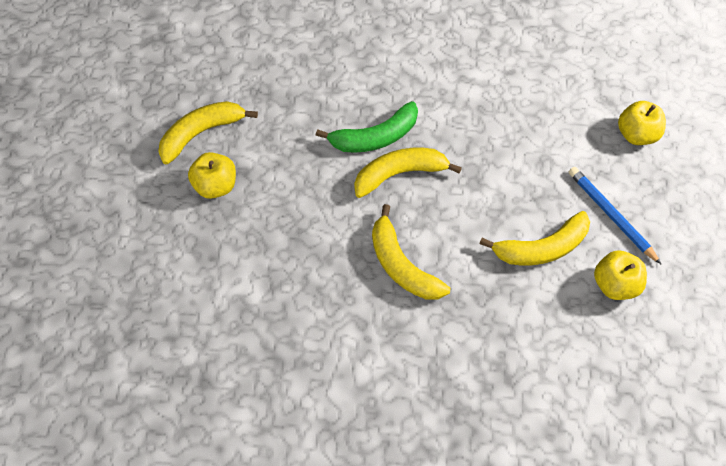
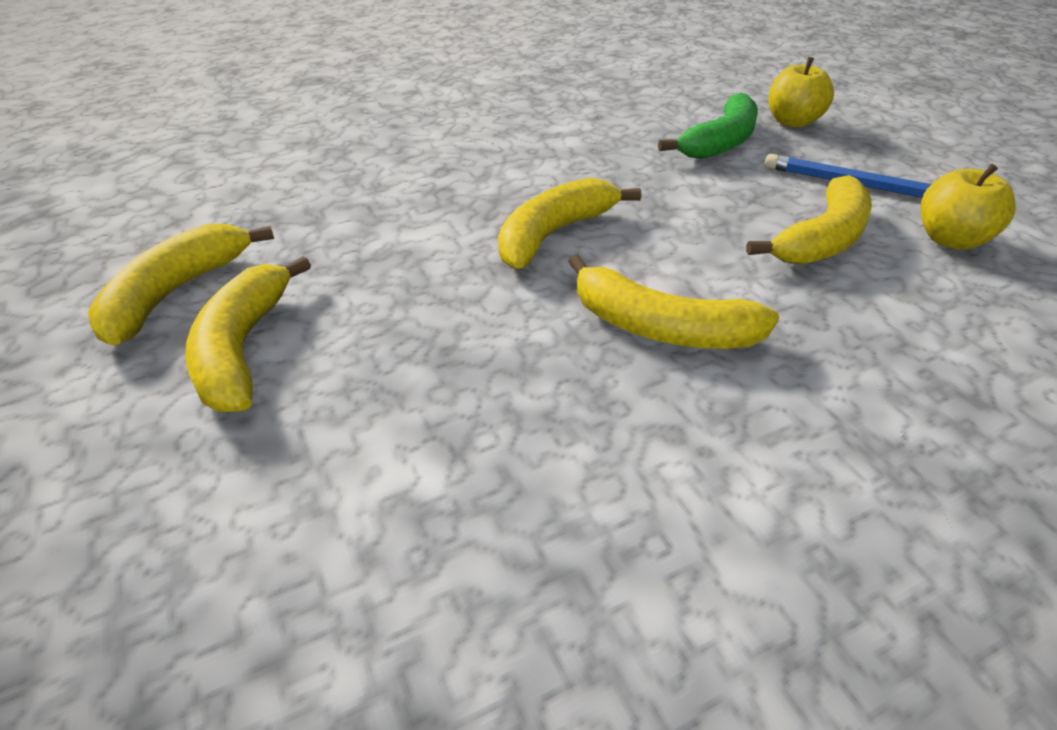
camera: 30 degrees left, 20 degrees down
(216, 186) = (243, 348): yellow apple -> yellow banana
(375, 137) = (483, 212): green banana -> green banana (721, 142)

